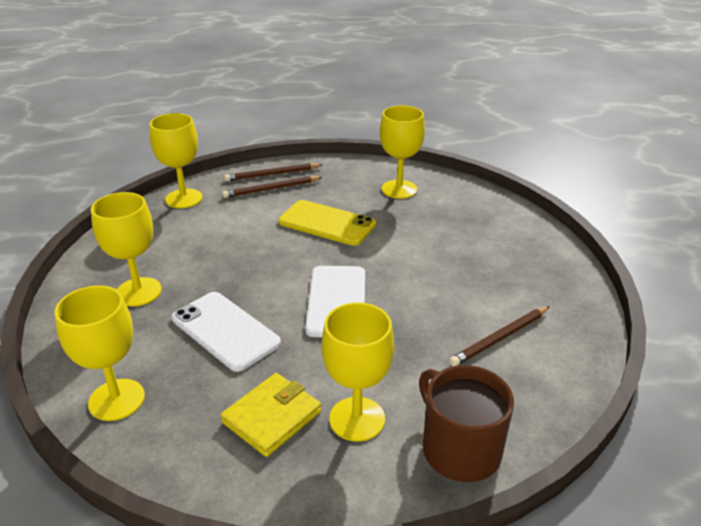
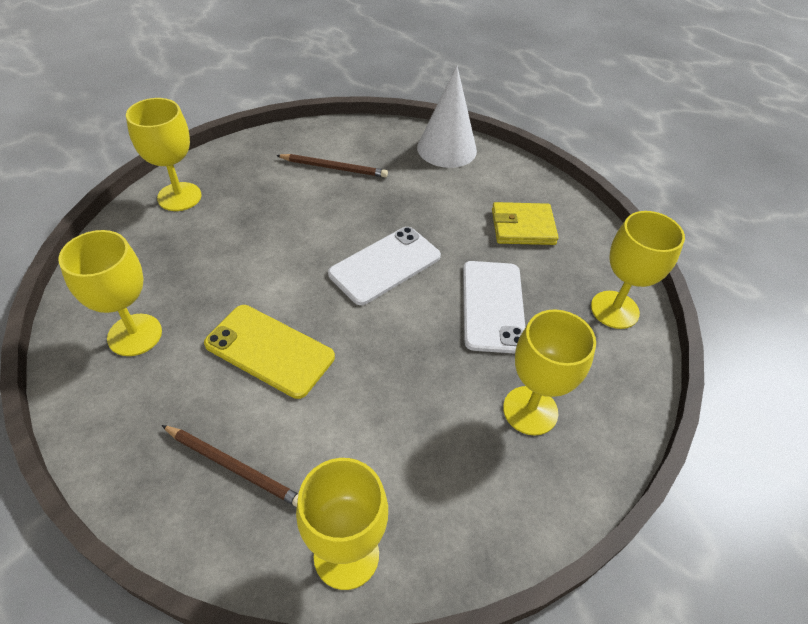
camera: 135 degrees left, 15 degrees up
(272, 174) = (189, 502): brown pencil -> none
(327, 223) = (269, 351): yellow phone -> yellow phone turned 45 degrees counterclockwise
(357, 419) = (477, 193): yellow goblet -> yellow goblet (179, 197)
(460, 449) = (446, 149): brown mug -> white cone

